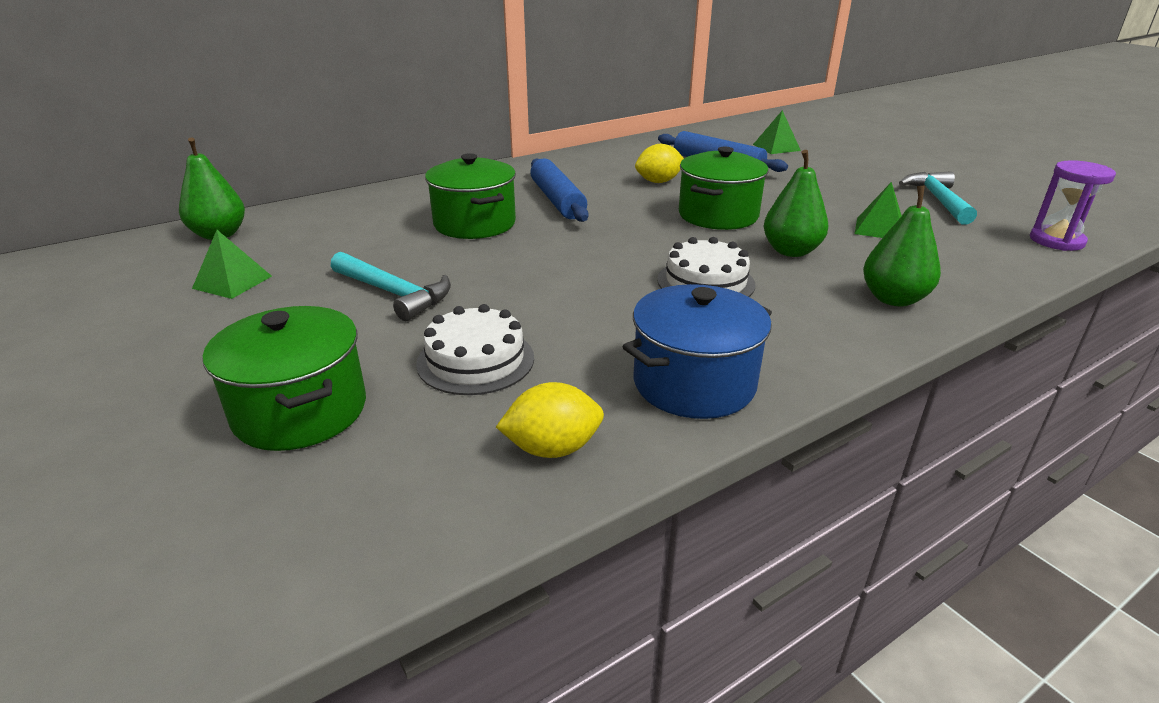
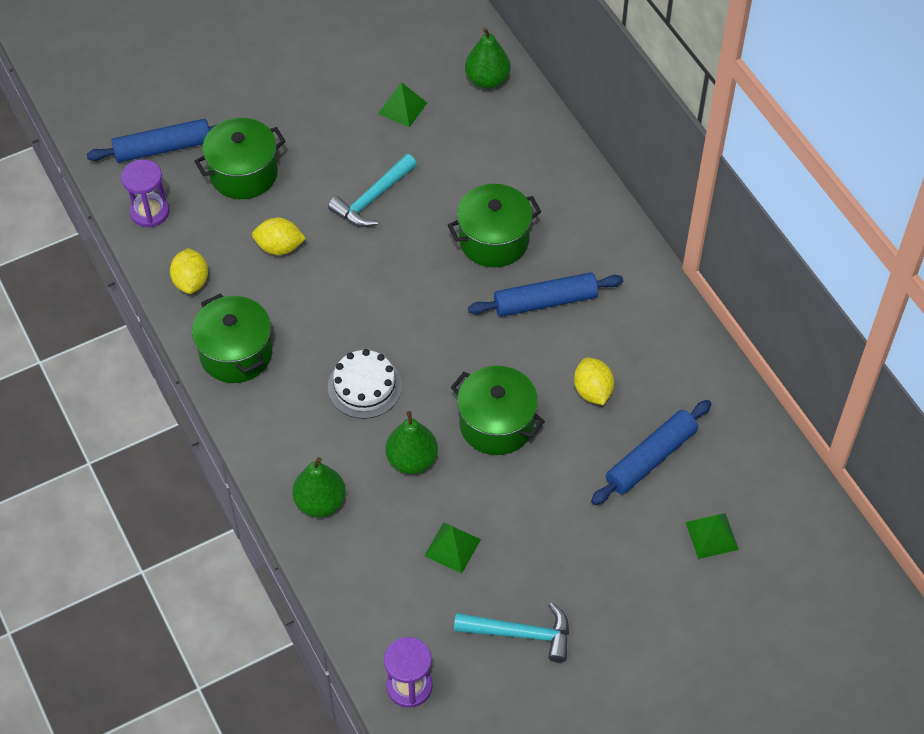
camera: 95 degrees right, 25 degrees up
(175, 534) = (163, 148): none -> blue rolling pin
(363, 532) = (150, 212): none -> purple hourglass
(475, 360) = (279, 247): white cake -> yellow lemon
(694, 383) = (236, 353): blue pot -> green pot

